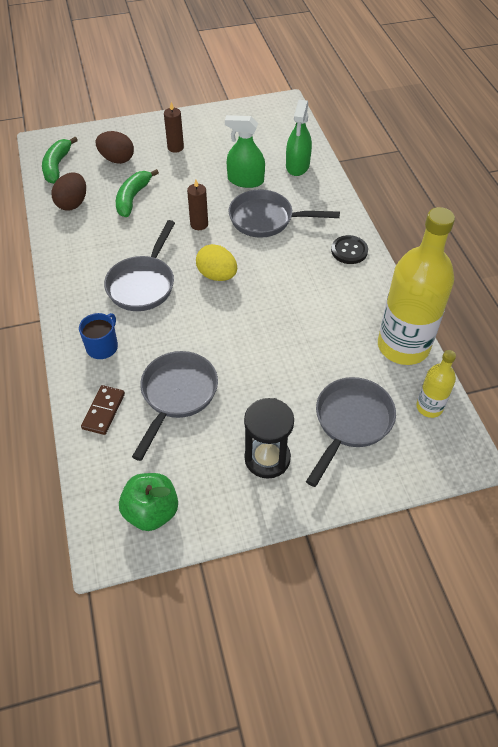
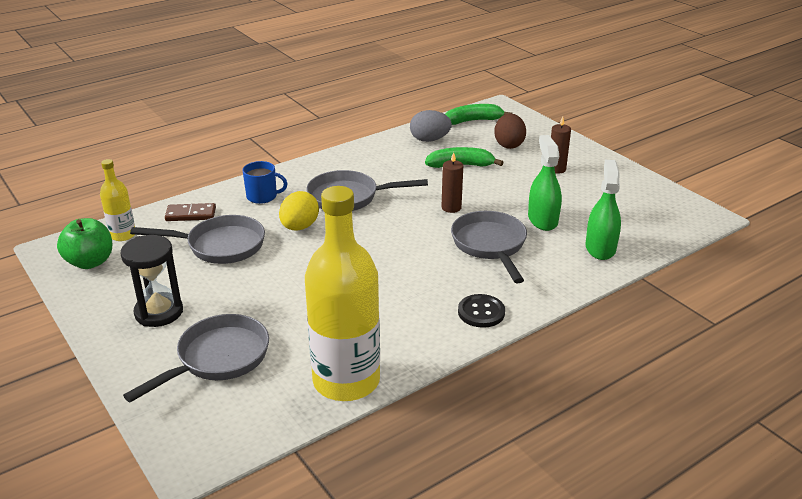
camera: 70 degrees right, 20 degrees down
(72, 203) = (429, 140): brown egg -> grey egg
(217, 275) = (385, 233): yellow egg -> yellow egg (299, 227)
(297, 166) = (600, 248): green spray bottle -> green spray bottle turned 105 degrees clockwise
(350, 423) = (218, 359): grey pan -> grey pan turned 60 degrees counterclockwise
(429, 407) = (258, 417): yellow bottle -> yellow bottle (123, 235)

